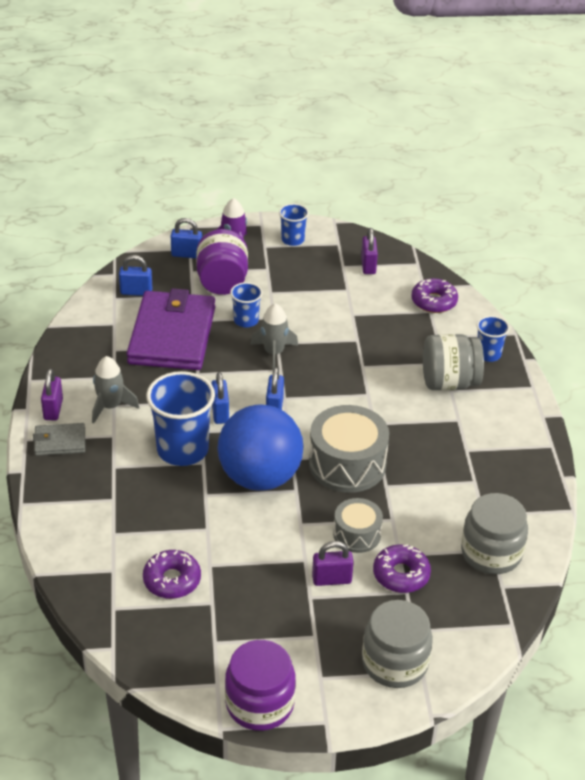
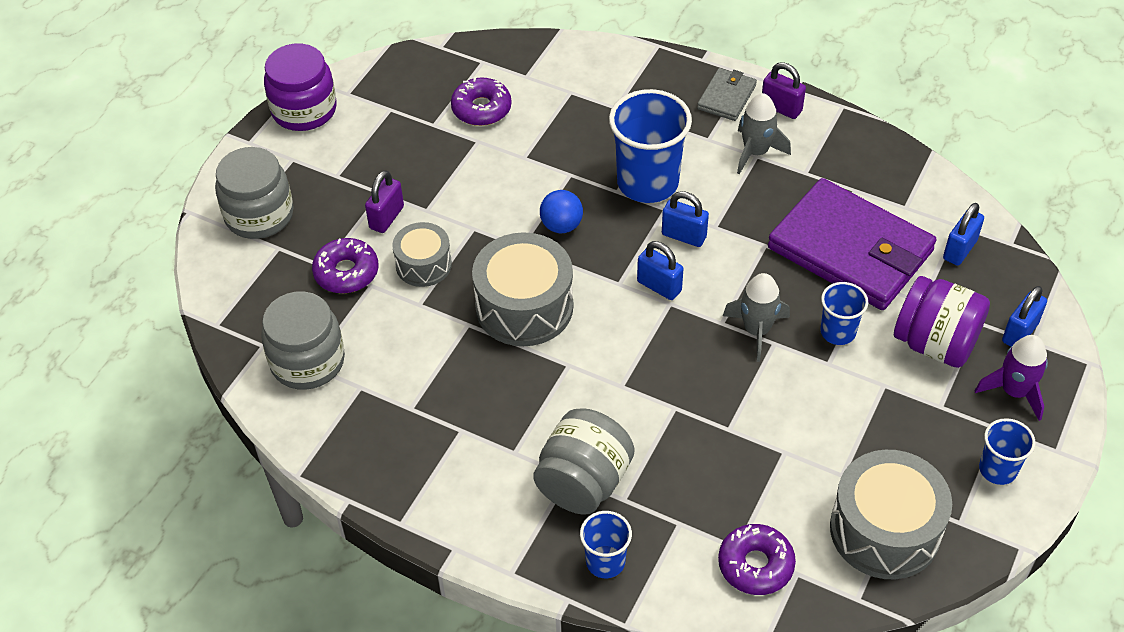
camera: 125 degrees right, 10 degrees up
(260, 477) = (561, 225): blue ball -> blue ball, size x0.43
(368, 266) = (884, 530): purple padlock -> grey drum

